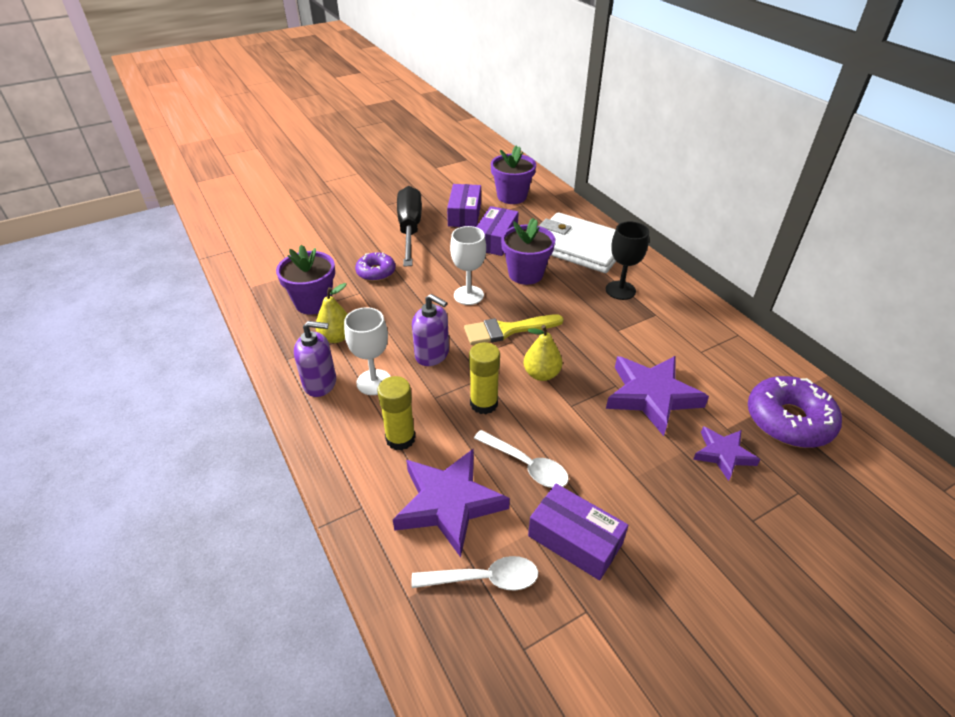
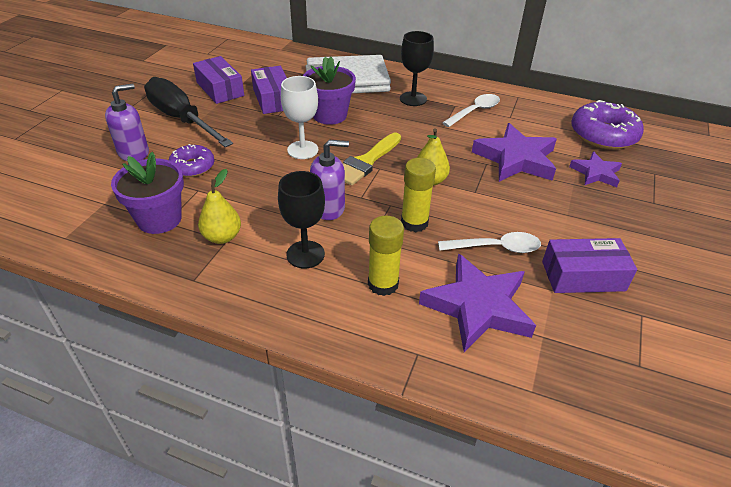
camera: 40 degrees left, 0 degrees up
(320, 383) = (256, 281): purple soap dispenser -> purple soap dispenser (134, 153)
(374, 382) = (305, 254): white goblet -> black goblet
(484, 579) = (563, 340): white spoon -> white spoon (475, 111)
(512, 196) = (245, 61): purple flower pot -> none

